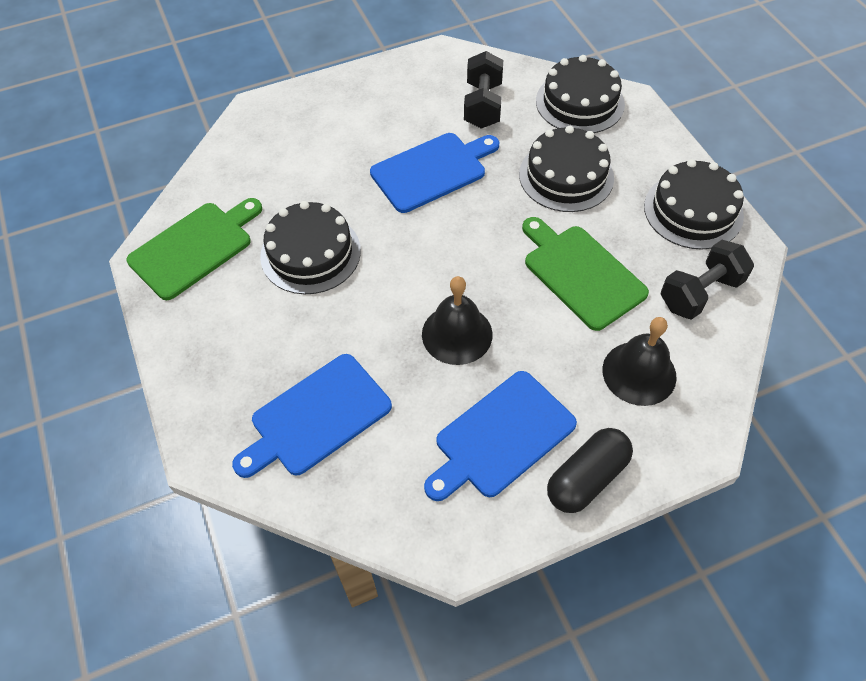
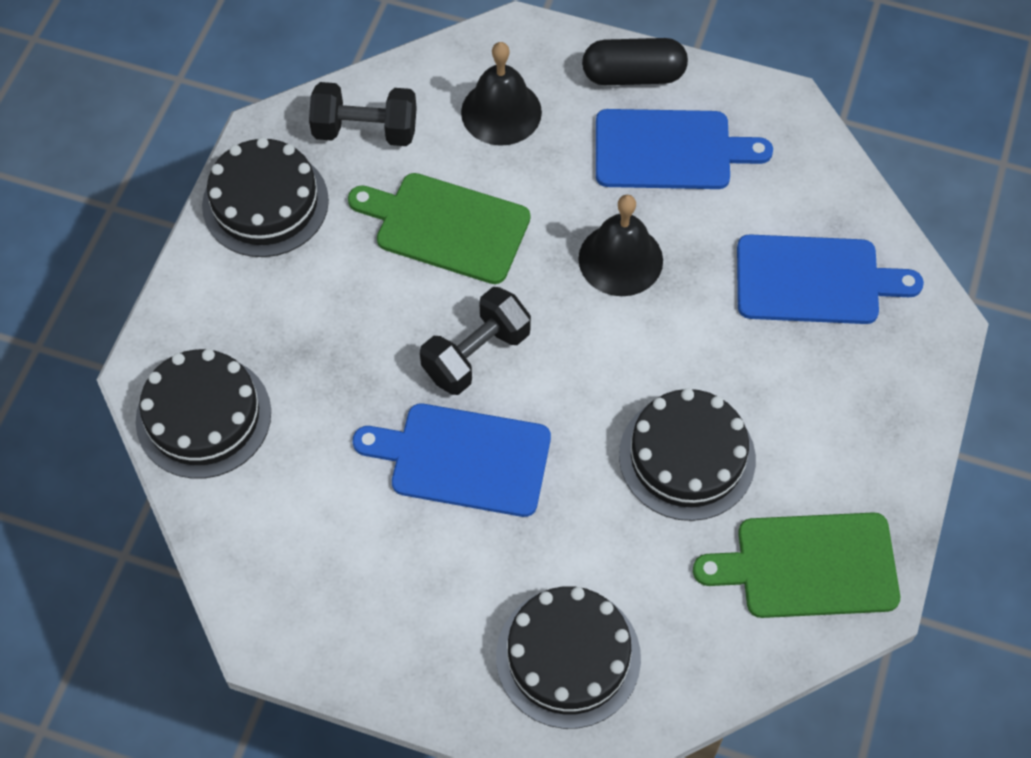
camera: 140 degrees left, 5 degrees up
(483, 105) = (311, 505): black dumbbell -> black dumbbell (476, 354)
(566, 176) = (334, 337): black cake -> black cake (568, 657)
(580, 274) = (446, 227): green cutting board -> green cutting board turned 105 degrees clockwise

